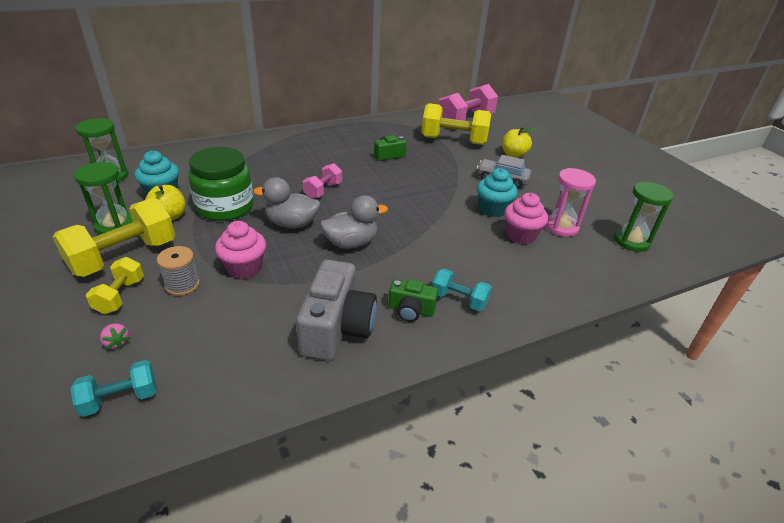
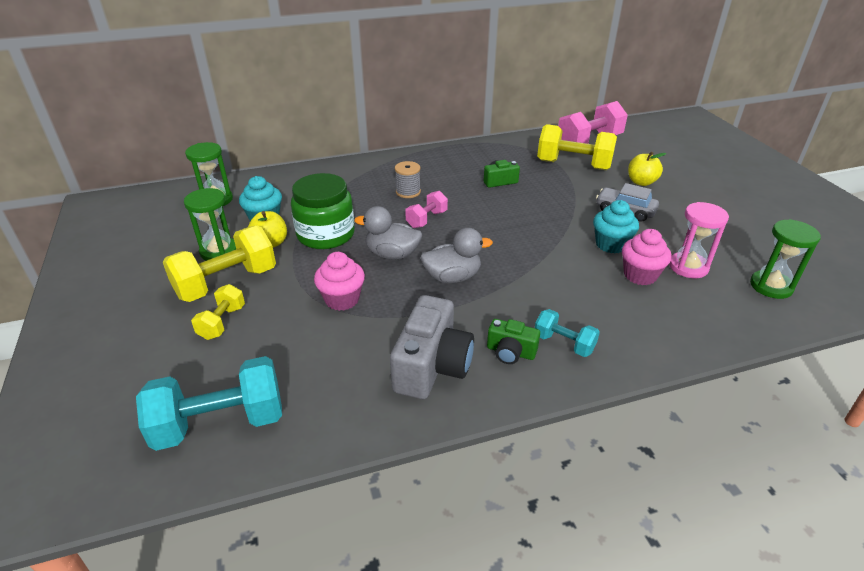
camera: 10 degrees right, 0 degrees up
(117, 342) = (218, 368): pink strawberry -> none
(120, 398) = (220, 423): turquoise dumbbell -> turquoise dumbbell, size x1.85
(182, 285) = (281, 314): grey spool -> grey spool (408, 192)

